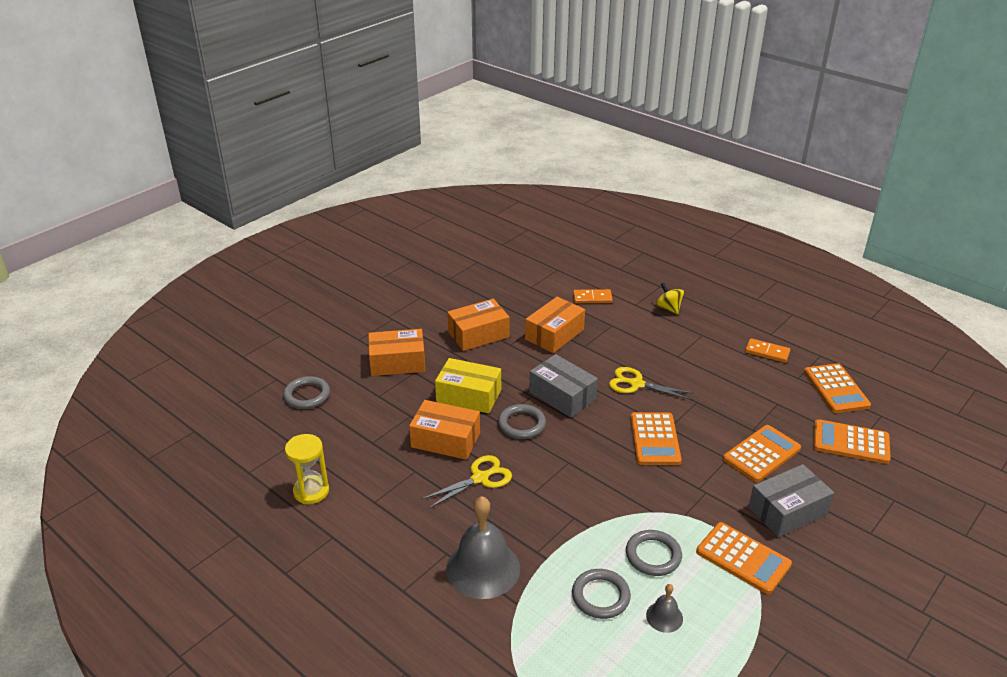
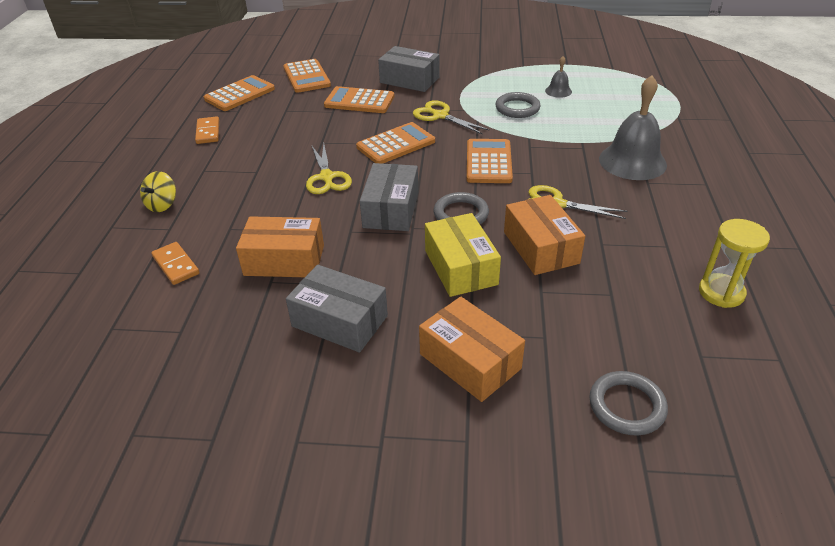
camera: 125 degrees left, 5 degrees up
(478, 334) = (339, 321): orange box -> grey box
(600, 596) = (578, 113): grey ring -> none
(685, 491) = (440, 116): none -> yellow scissors
(743, 558) = (474, 82): orange calculator -> orange calculator (488, 162)

